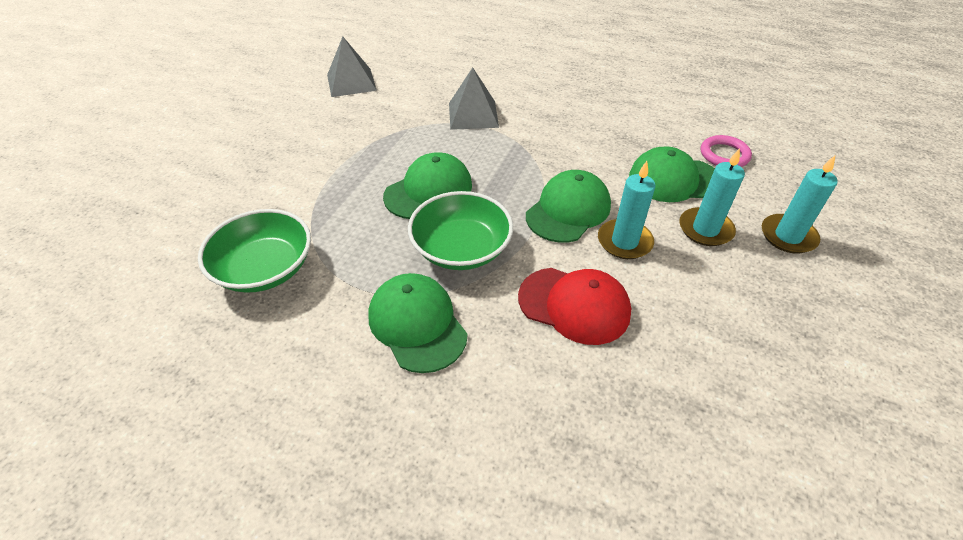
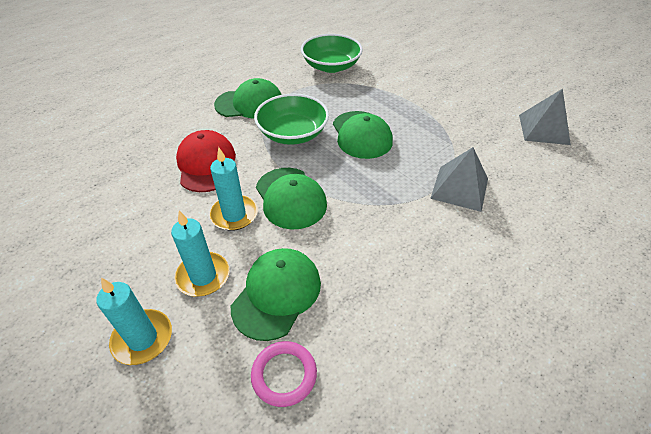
camera: 115 degrees right, 0 degrees up
(574, 305) = (206, 164): red cap -> red cap turned 120 degrees clockwise

